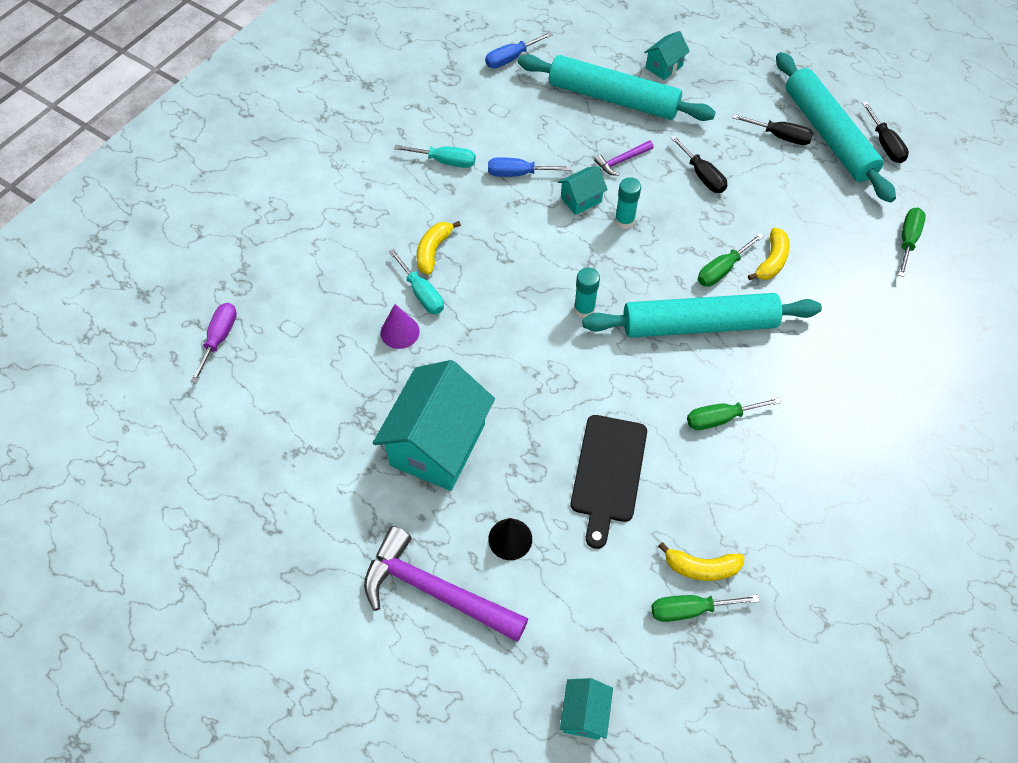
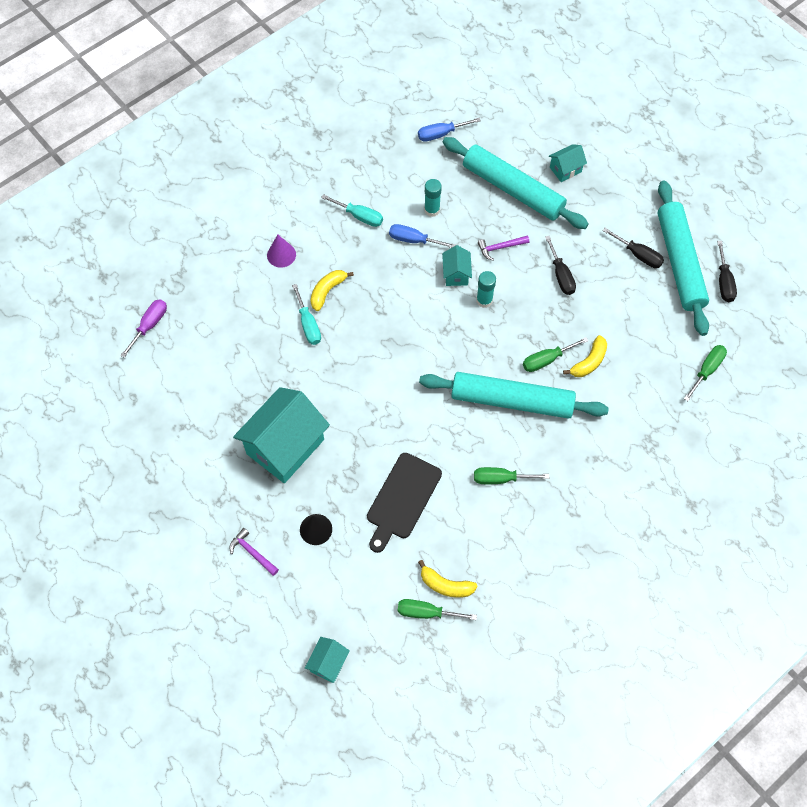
camera: 15 degrees right, 5 degrees up
(400, 332) = (283, 352): purple cone -> purple cone (281, 255)
(436, 591) = (252, 552): purple hammer -> purple hammer, size x0.46
(581, 199) = (456, 274): turquoise house -> turquoise house turned 75 degrees counterclockwise
(584, 309) = (427, 367): turquoise glue stick -> turquoise glue stick (432, 210)

